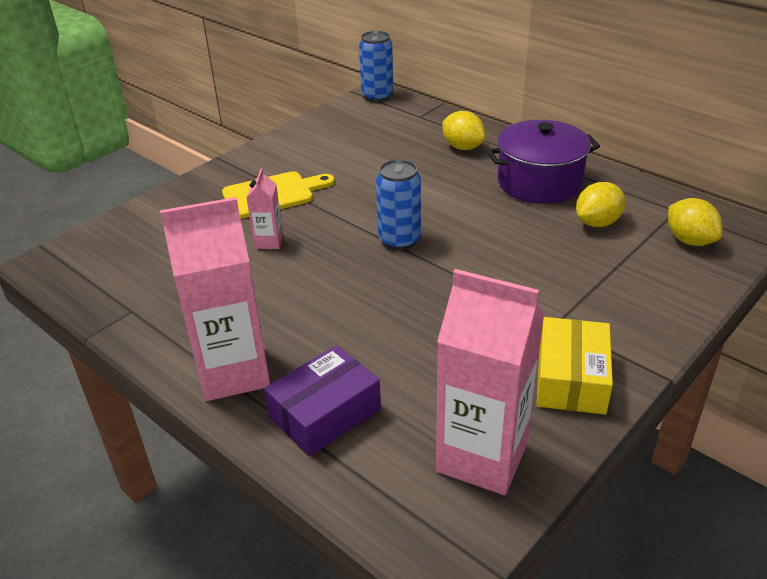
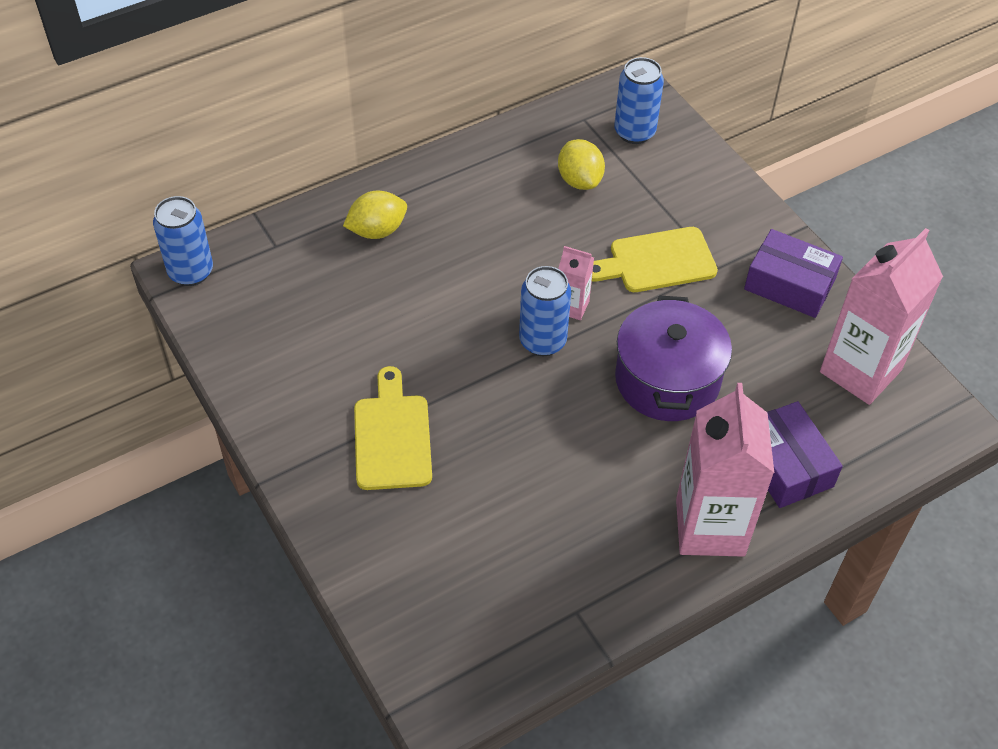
camera: 75 degrees left, 15 degrees up
(269, 241) = (494, 459): pink carton -> pink carton (572, 307)
(534, 283) = (656, 261): none -> yellow cutting board
(539, 182) = (486, 194): purple pot -> purple pot (667, 380)
(571, 379) = (789, 284): yellow box -> purple box
(689, 240) = (634, 132): yellow lemon -> blue can

